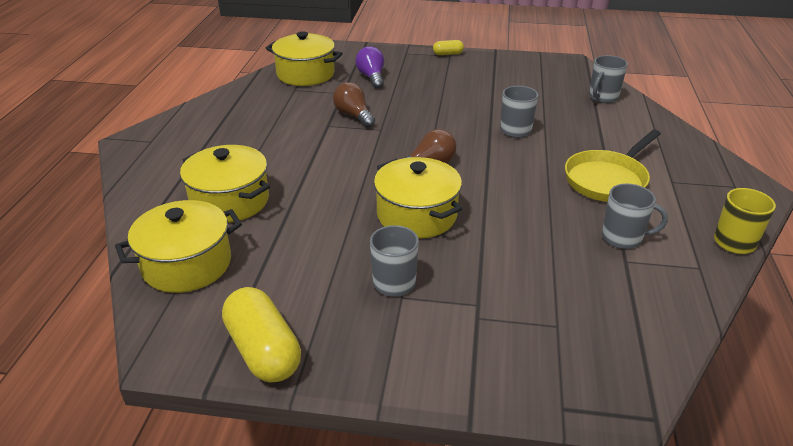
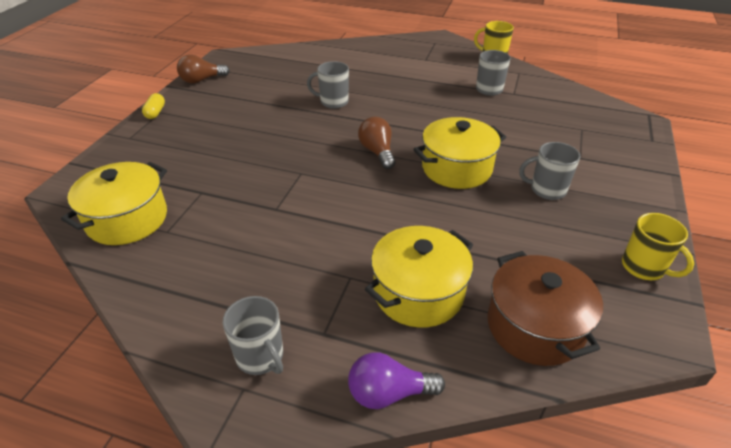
camera: 80 degrees left, 5 degrees up
(187, 264) = (535, 326): yellow pot -> brown pot
(263, 351) = (644, 267): yellow capsule -> yellow mug
(354, 115) = (262, 188): brown light bulb -> brown light bulb (201, 80)
(372, 77) = (176, 167): purple light bulb -> purple light bulb (389, 393)
(603, 97) = (297, 57): grey mug -> grey mug (260, 357)
(608, 179) = (419, 79): yellow pan -> none

